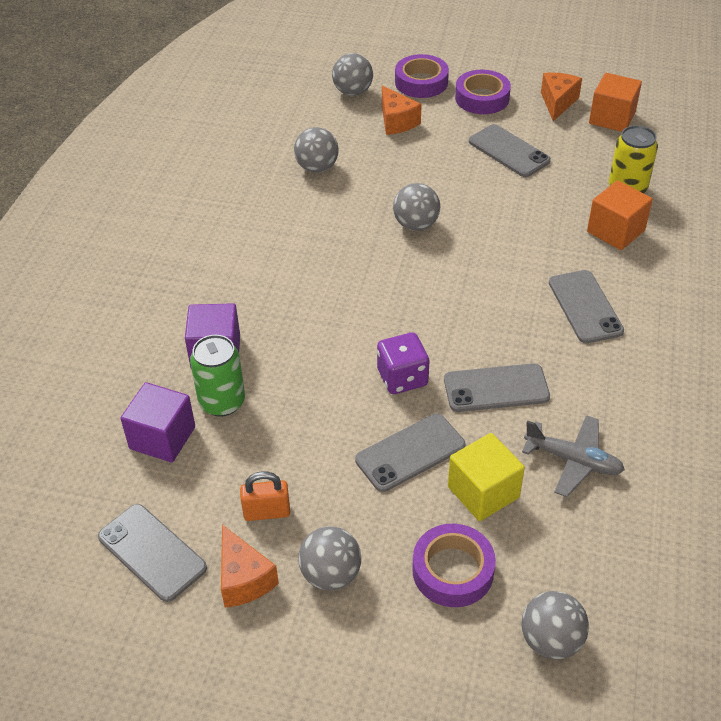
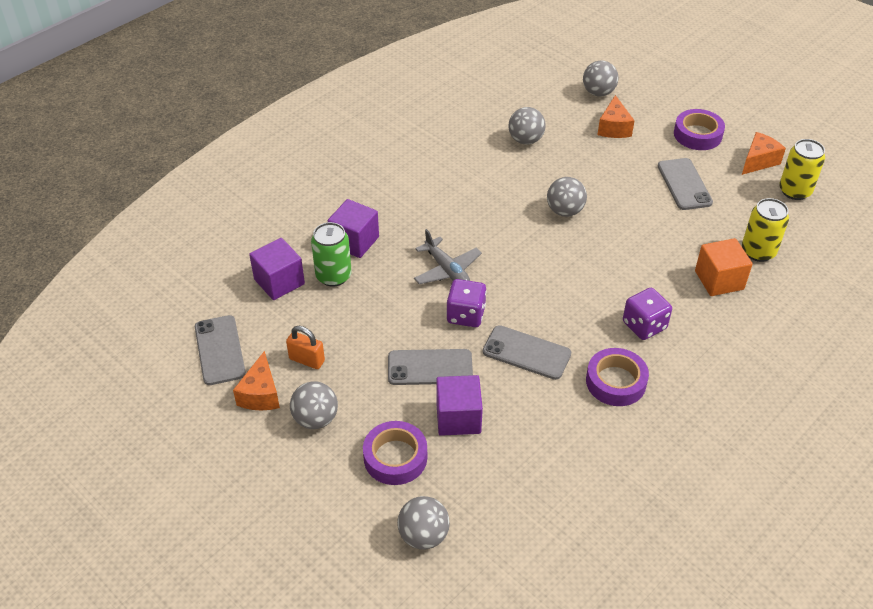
camera: 30 degrees right, 0 degrees up
(421, 82) = (658, 104): purple tape -> purple tape (616, 382)
(483, 492) = (458, 418): yellow cube -> purple cube
(573, 461) = (540, 428): grey plane -> grey plane (447, 270)
(585, 307) = (644, 325): grey phone -> purple dice
(612, 118) = (795, 191): orange cube -> yellow can

